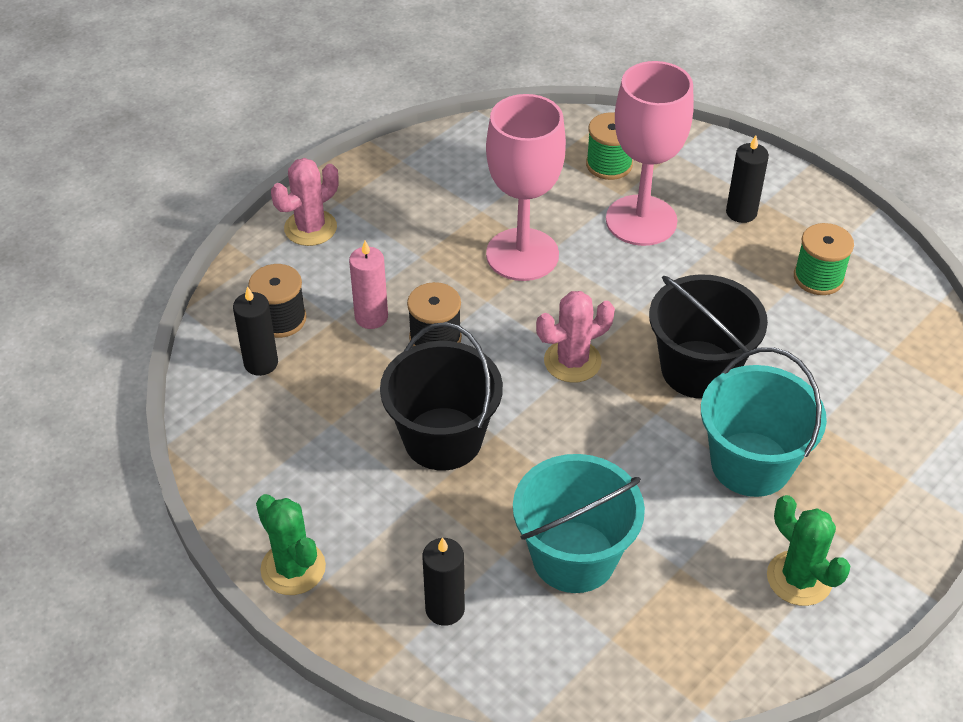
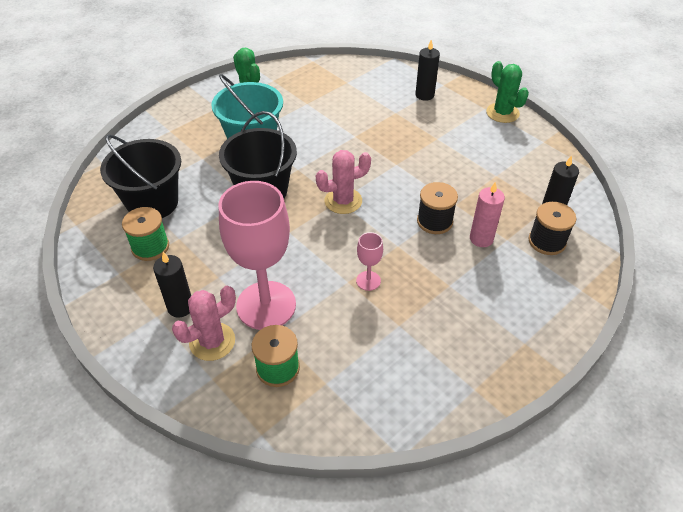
camera: 175 degrees left, 0 degrees up
(310, 228) = (544, 317): pink cactus -> pink cactus (212, 341)
(443, 439) = (427, 163): black bucket -> black bucket (153, 203)
(522, 254) = (368, 281): pink goblet -> pink goblet, size x0.43
(574, 557) = (359, 109): turquoise bucket -> none

